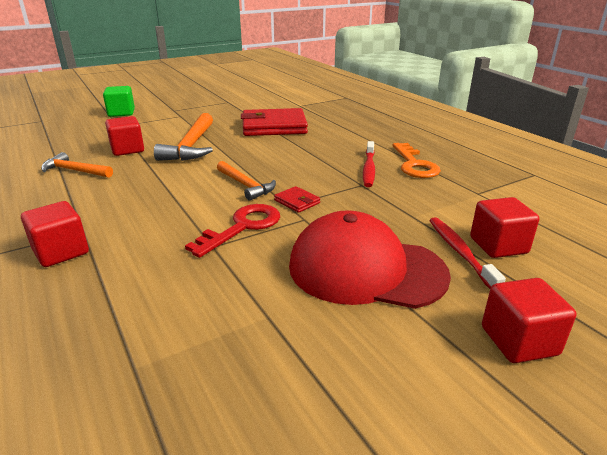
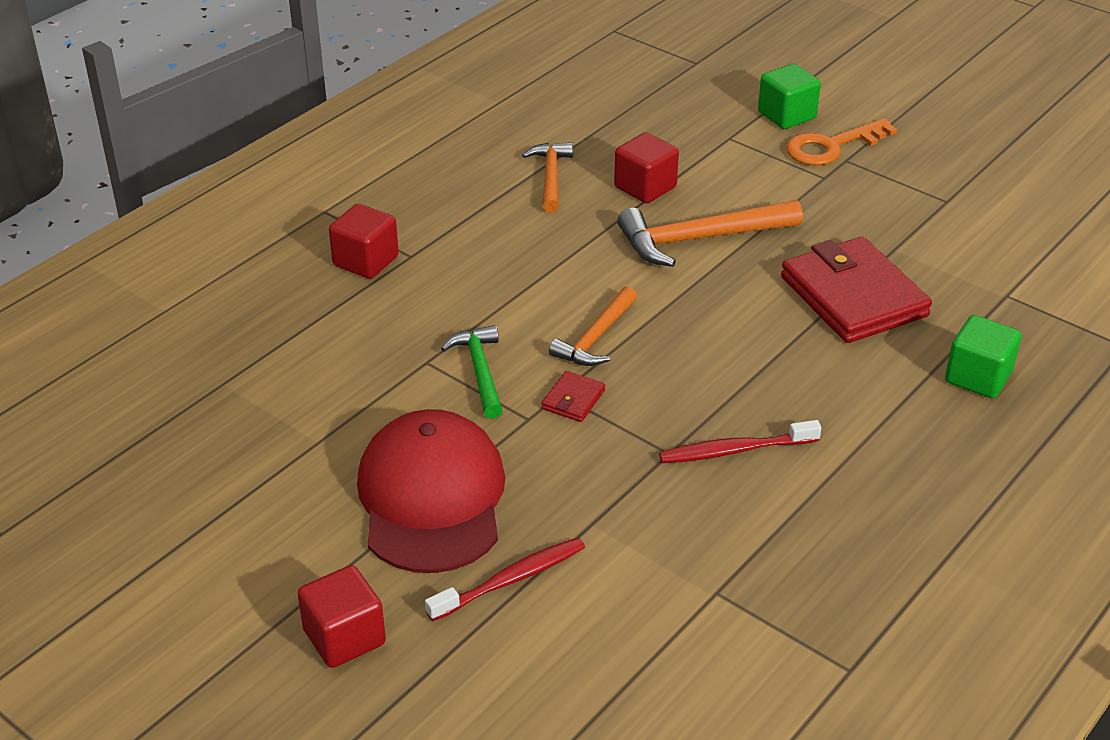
camera: 70 degrees right, 10 degrees up
(242, 227) = (480, 371): red key -> green hammer
(348, 118) = (978, 377): none -> green cube
(414, 165) = (790, 503): orange key -> orange key (831, 146)
(498, 245) = (547, 619): red cube -> none

